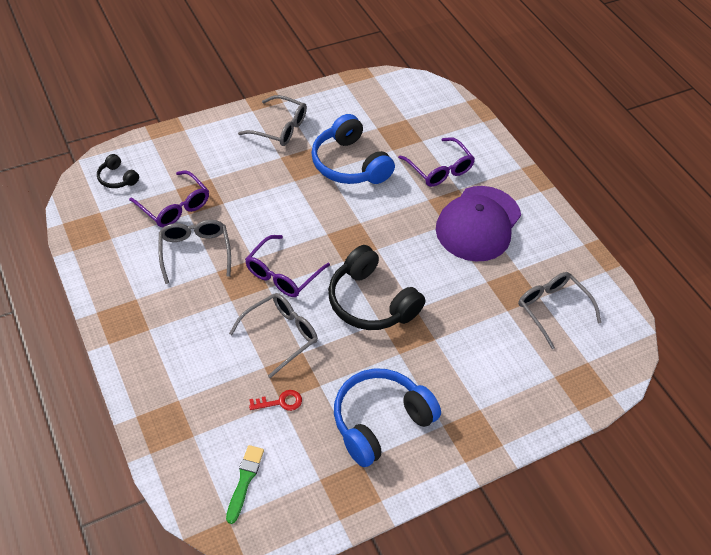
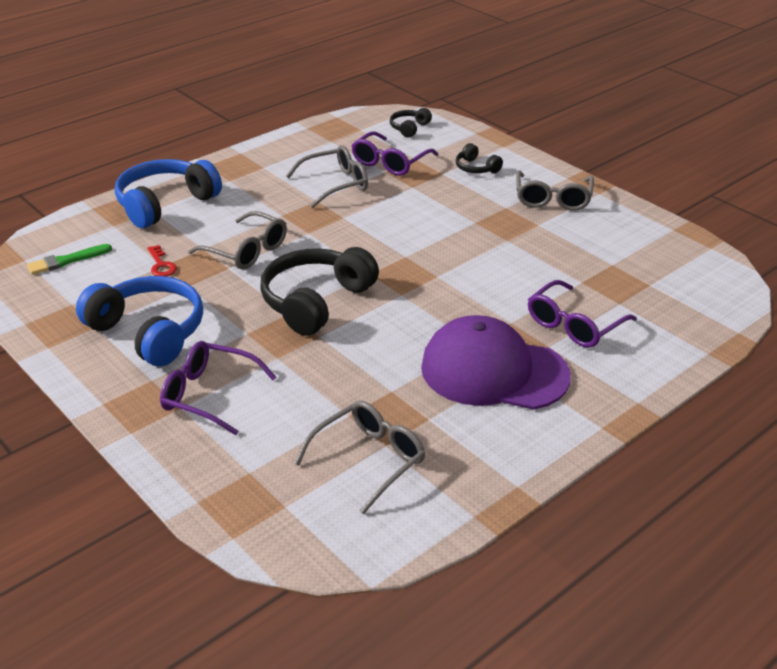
camera: 80 degrees right, 15 degrees down
(212, 156) = (476, 168): none -> black headphones
(244, 480) = (66, 261): green brush -> green brush turned 150 degrees clockwise
(282, 274) = (330, 238): purple glasses -> purple glasses (209, 395)
(349, 164) = (530, 254): blue headphones -> blue headphones (165, 204)

